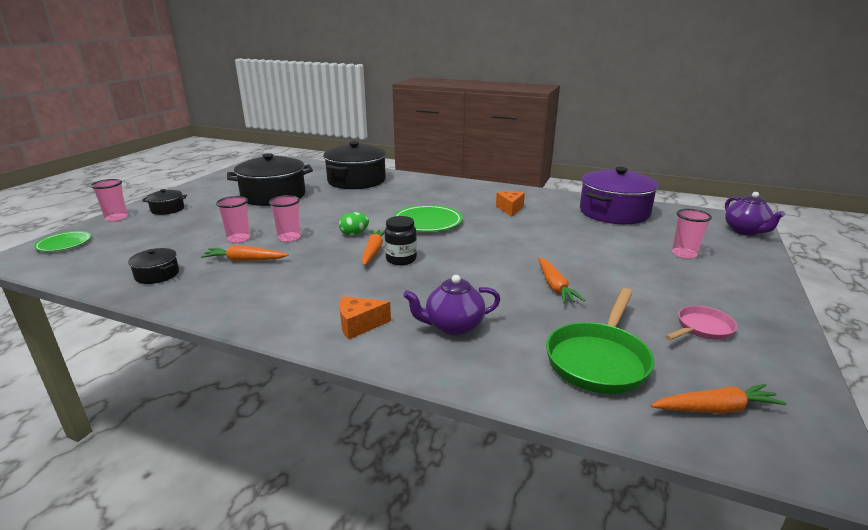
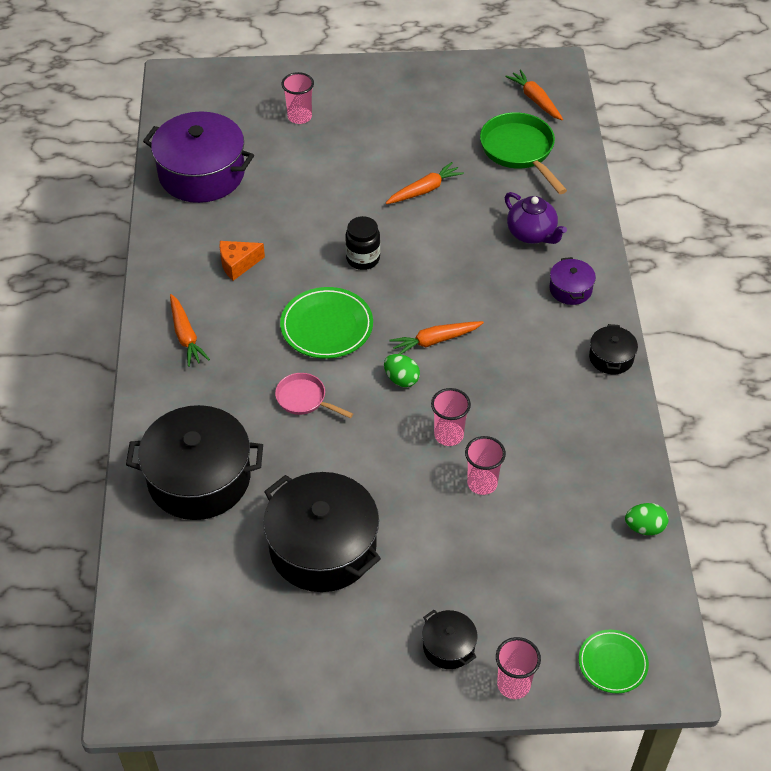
camera: 115 degrees left, 25 degrees up
(105, 281) = (644, 527): none -> green egg
(157, 275) = (602, 494): black pot -> black pot (611, 357)
(245, 260) = (525, 440): orange carrot -> orange carrot (186, 336)
(359, 325) = (570, 289): orange cheese -> purple pot
(401, 259) = (439, 311): black jar -> black jar (363, 259)
(598, 360) = (519, 151): green pan -> green pan turned 120 degrees counterclockwise
(702, 329) = (440, 105): pink pan -> pink pan (304, 399)
(745, 231) = (211, 77): purple teapot -> none

